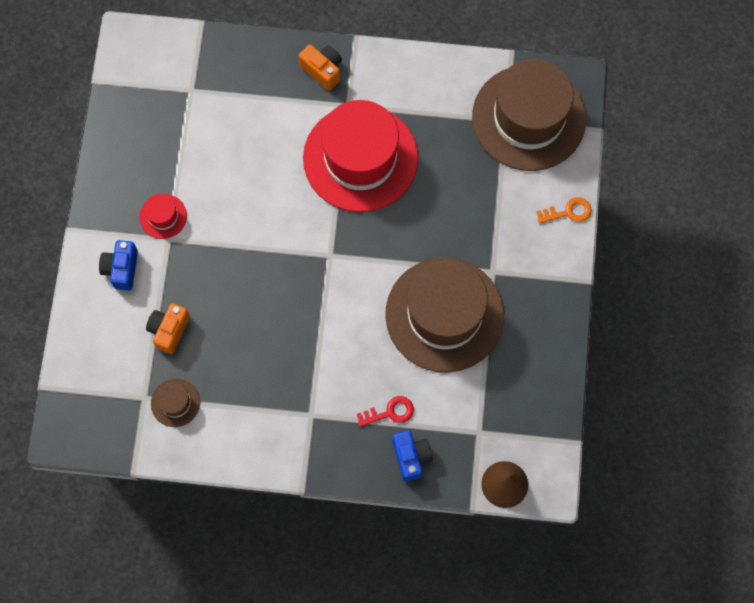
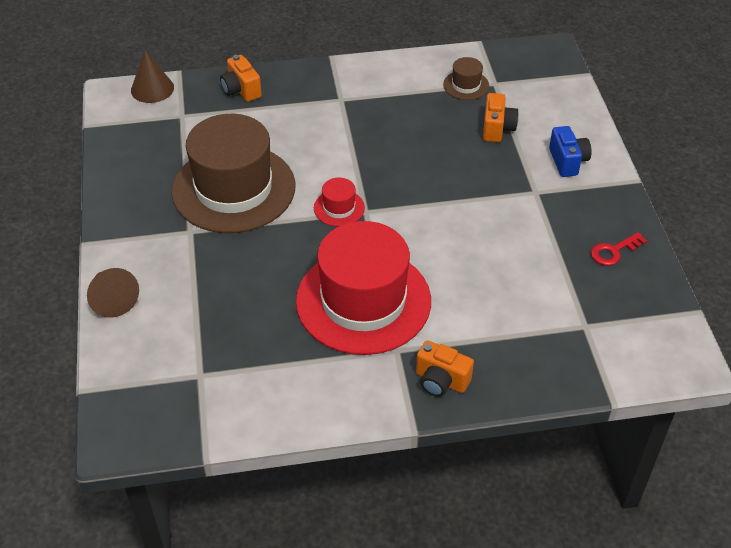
camera: 165 degrees right, 25 degrees down
(163, 216) = (551, 208): red hat -> red hat (339, 208)
(390, 412) = (269, 113): red key -> red key (614, 251)
(411, 457) = (241, 90): blue camera -> orange camera
(529, 118) = (172, 384): brown hat -> none
(568, 212) = (112, 299): orange key -> brown cone

